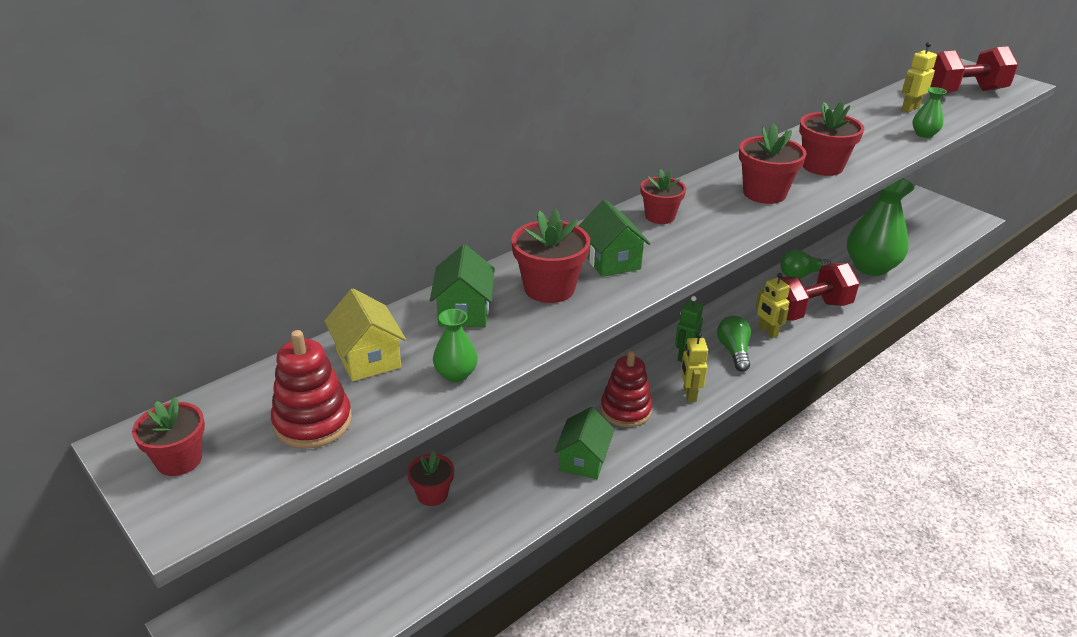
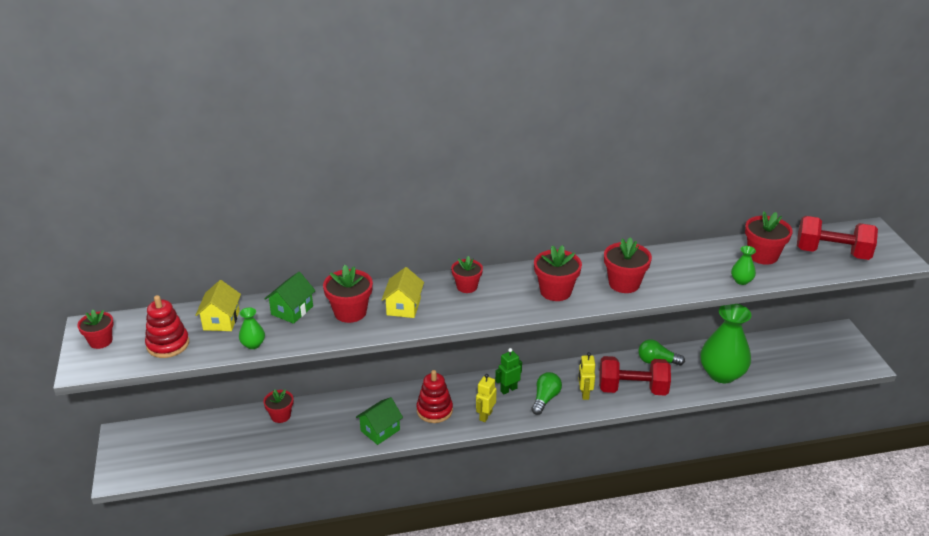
camera: 30 degrees right, 0 degrees up
(611, 261) = (403, 307): green house -> yellow house
(910, 108) = (762, 255): yellow robot -> red flower pot

